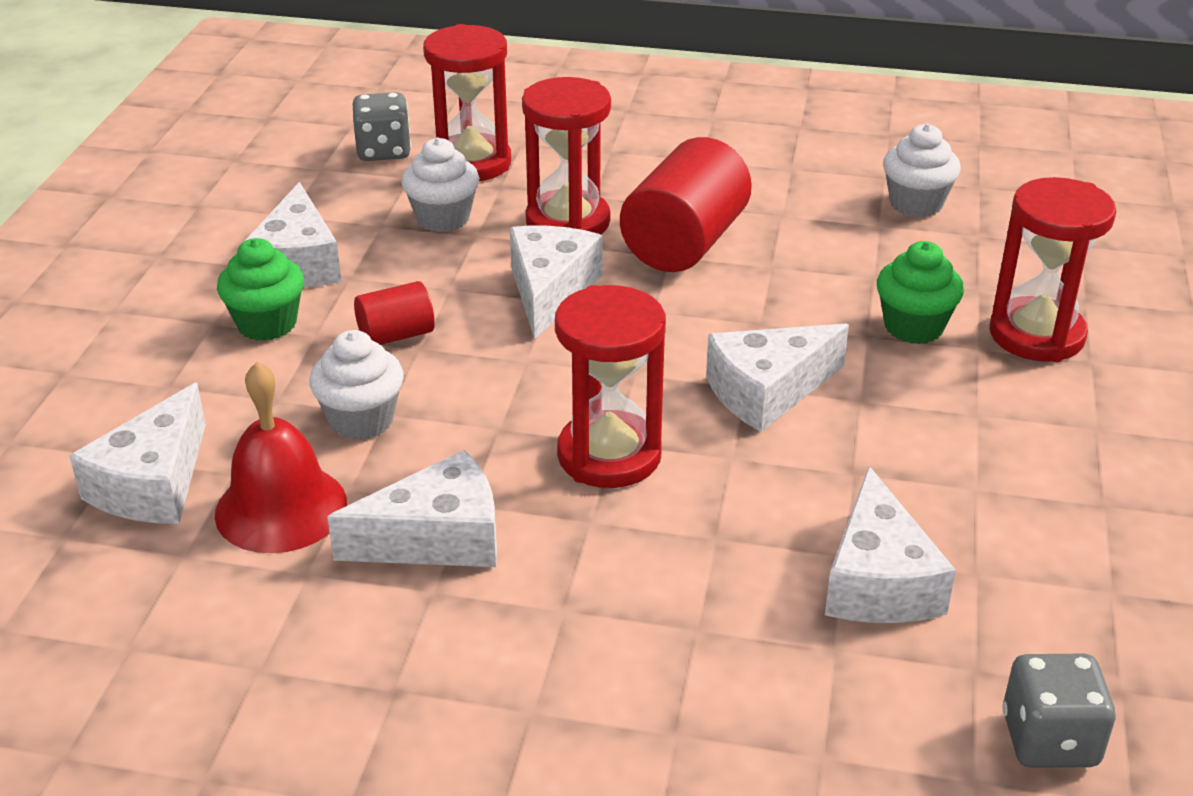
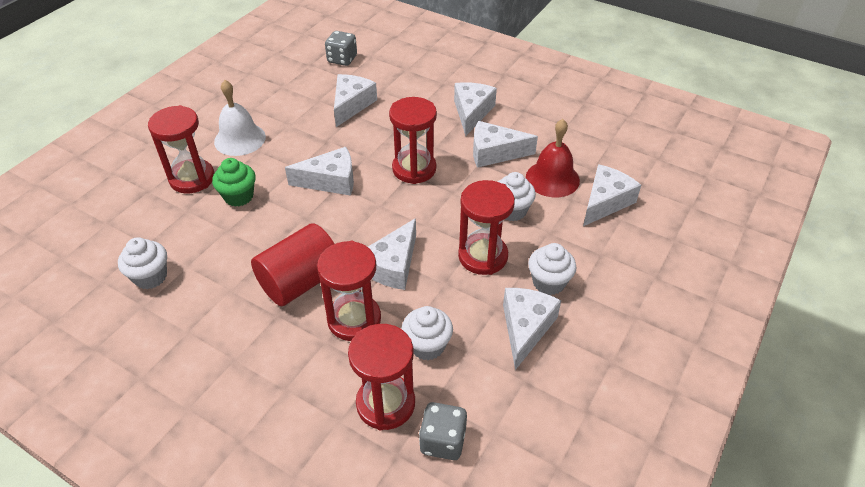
camera: 160 degrees left, 10 degrees up
(267, 324) = (548, 282): green cupcake -> white cupcake
(396, 335) = (483, 256): red cylinder -> red hourglass
(540, 642) = (472, 112): none -> white cheese
(1044, 428) = (240, 139): none -> white bell

